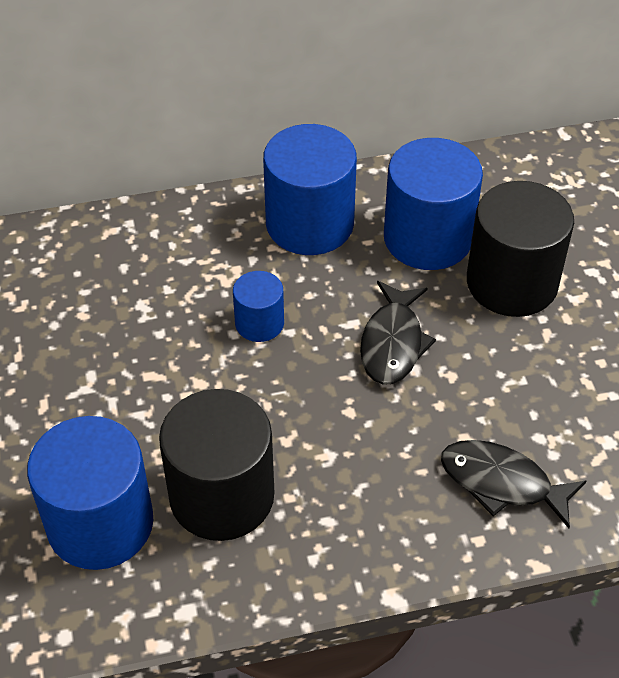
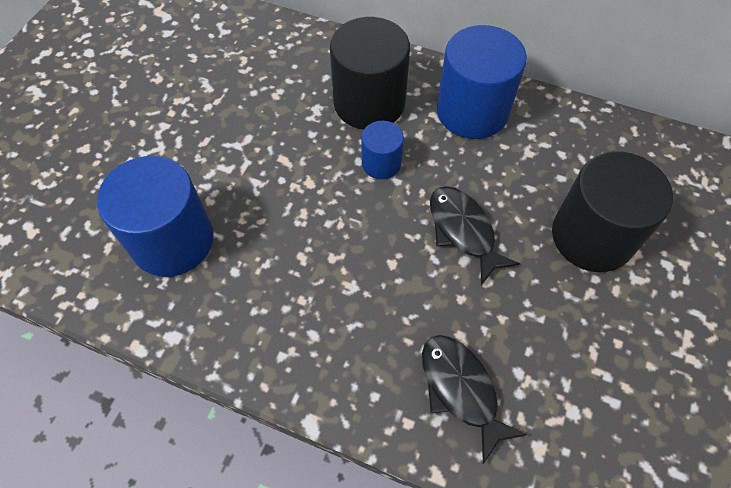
camera: 35 degrees right, 10 degrees up
(222, 496) = (259, 270): black cylinder -> black cylinder (369, 103)
(393, 343) = (463, 231): black fish -> black fish turned 105 degrees clockwise
(428, 238) = (551, 167): blue cylinder -> none

